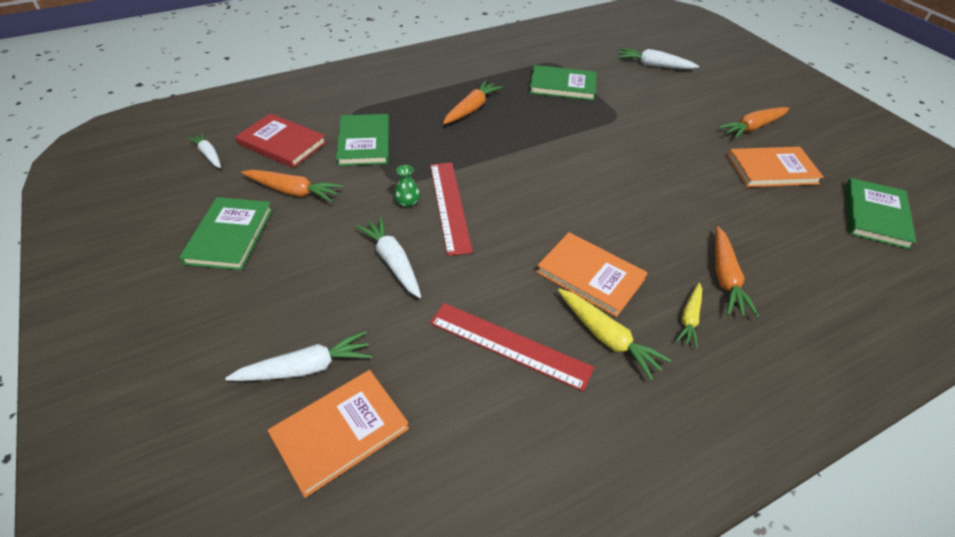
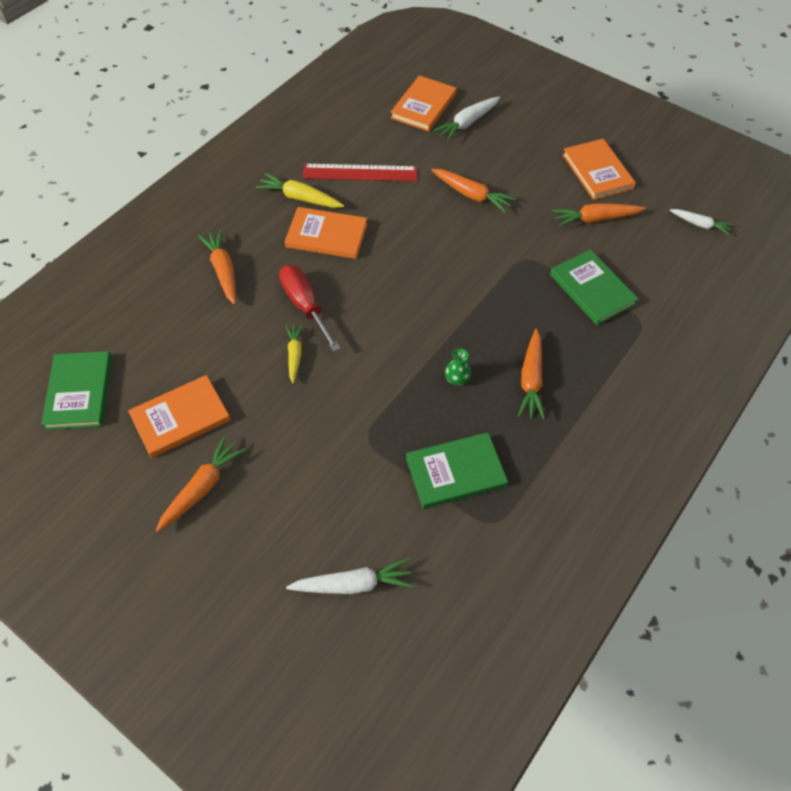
camera: 155 degrees right, 10 degrees up
(230, 235) = (597, 171): green book -> orange book
(282, 143) = (659, 259): red book -> none
(392, 261) = (471, 195): white carrot -> orange carrot
(407, 202) = (501, 244): green vase -> green vase (457, 378)
(449, 206) = (465, 253): red ruler -> none
(639, 214) = (305, 305): none -> red screwdriver
(689, 319) = (247, 229): yellow carrot -> yellow carrot (294, 355)

